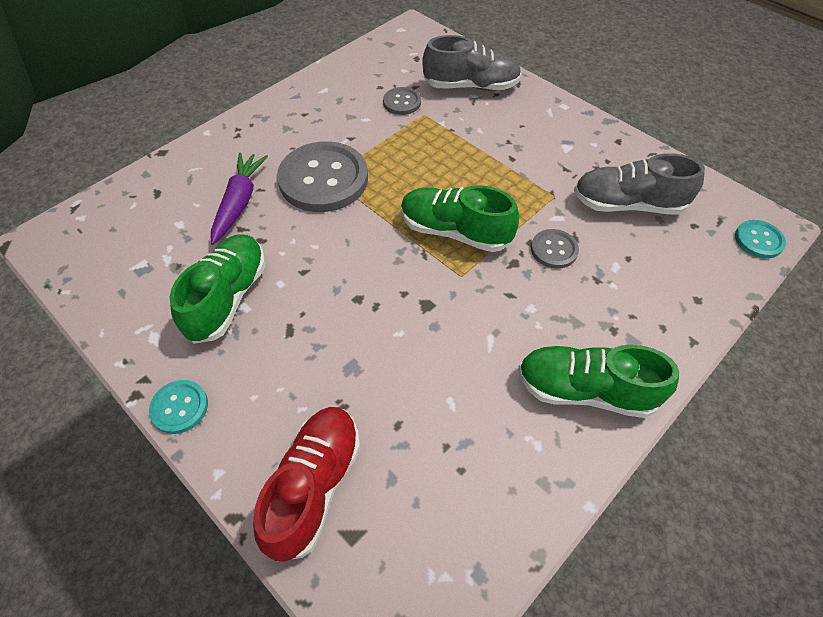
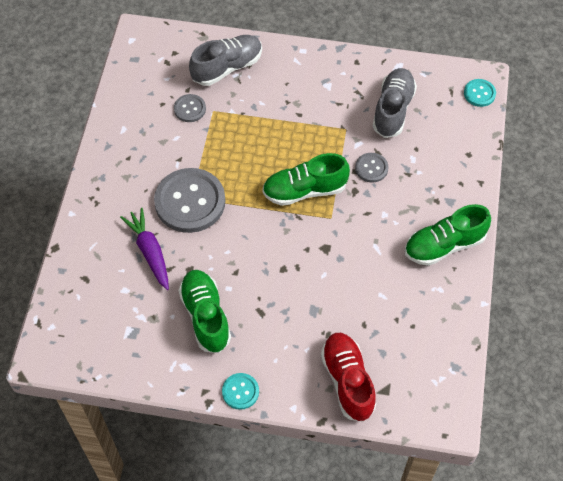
camera: 35 degrees left, 5 degrees up
(628, 204) = (393, 110): grey shoe -> grey shoe turned 135 degrees clockwise

